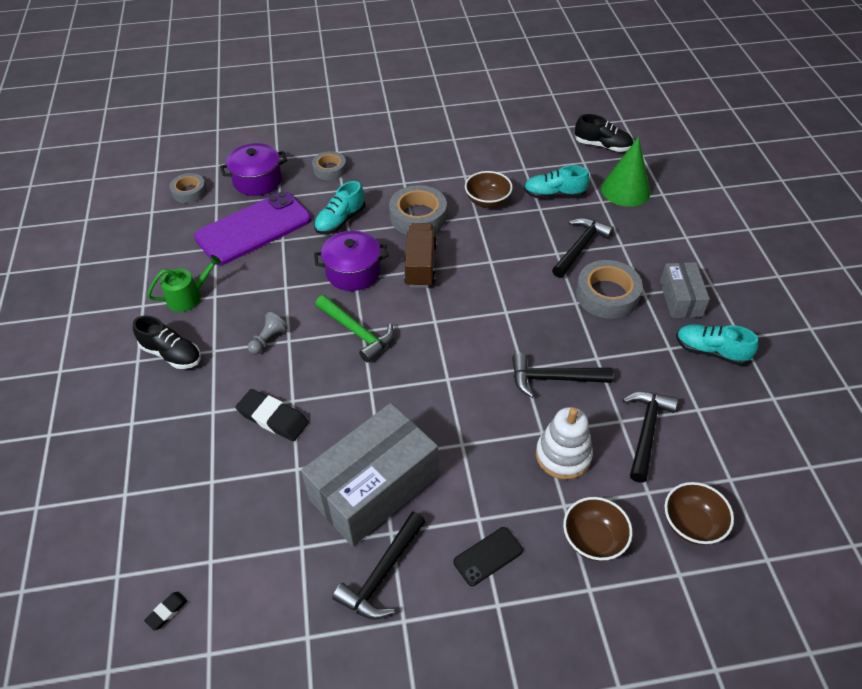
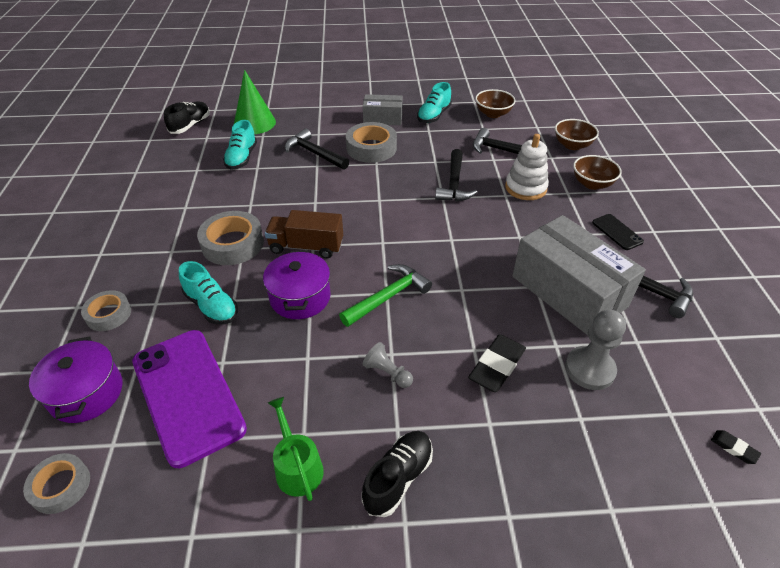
camera: 85 degrees left, 5 degrees down
(266, 495) = (589, 369): none -> grey pawn
(487, 201) = (232, 196): brown bowl -> brown bowl (493, 114)

